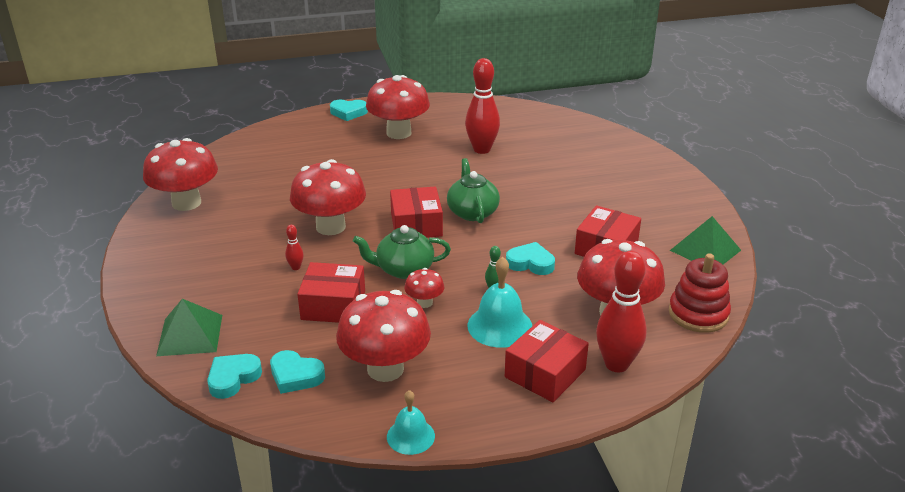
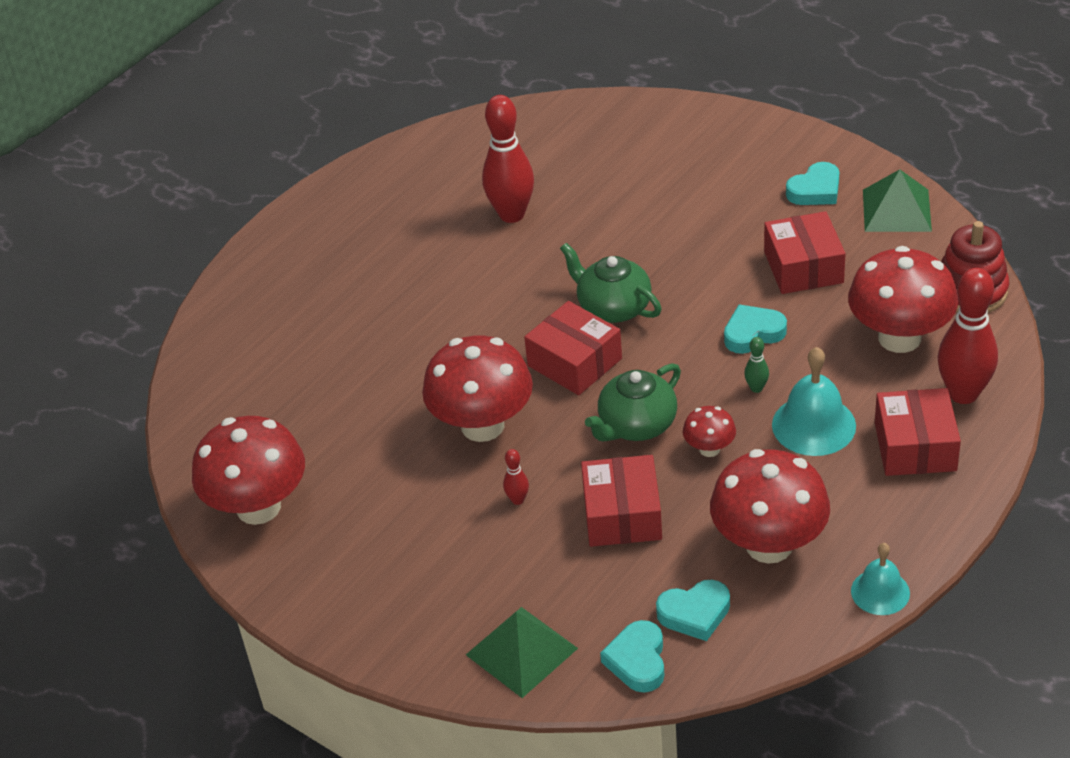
camera: 35 degrees left, 10 degrees up
(333, 305) = (622, 515): red box -> red box turned 60 degrees counterclockwise
(348, 113) = (269, 254): turquoise heart -> turquoise heart (815, 190)
(398, 133) = (379, 248): red mushroom -> none

